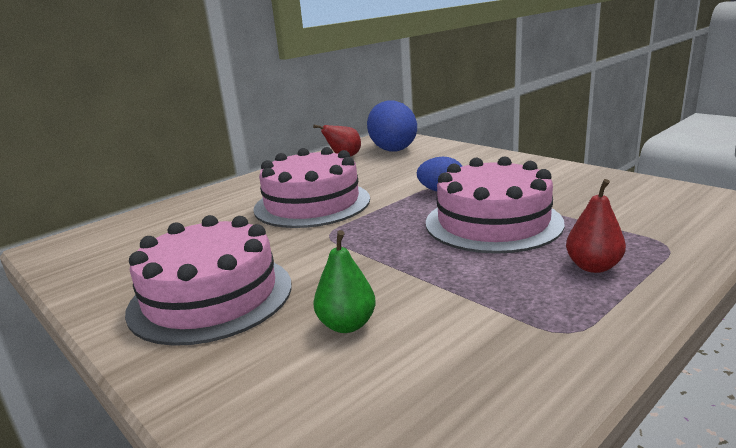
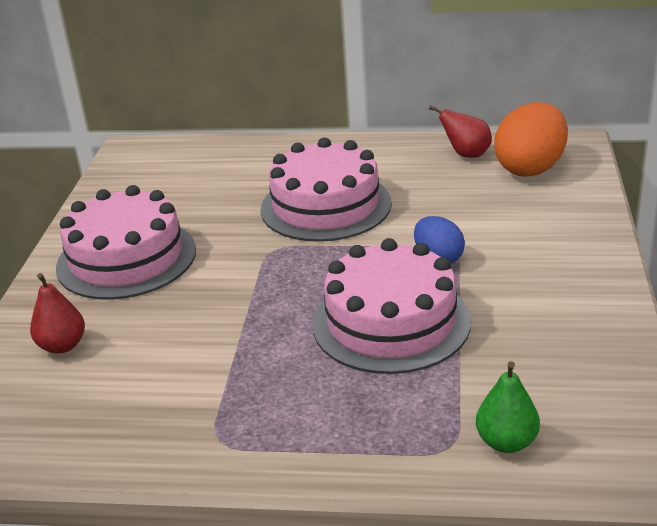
camera: 50 degrees right, 10 degrees up
(347, 325) = (140, 335): green pear -> green pear (506, 442)
(392, 149) = (530, 168): blue egg -> orange egg
(593, 267) = (349, 415): red pear -> red pear (62, 346)

